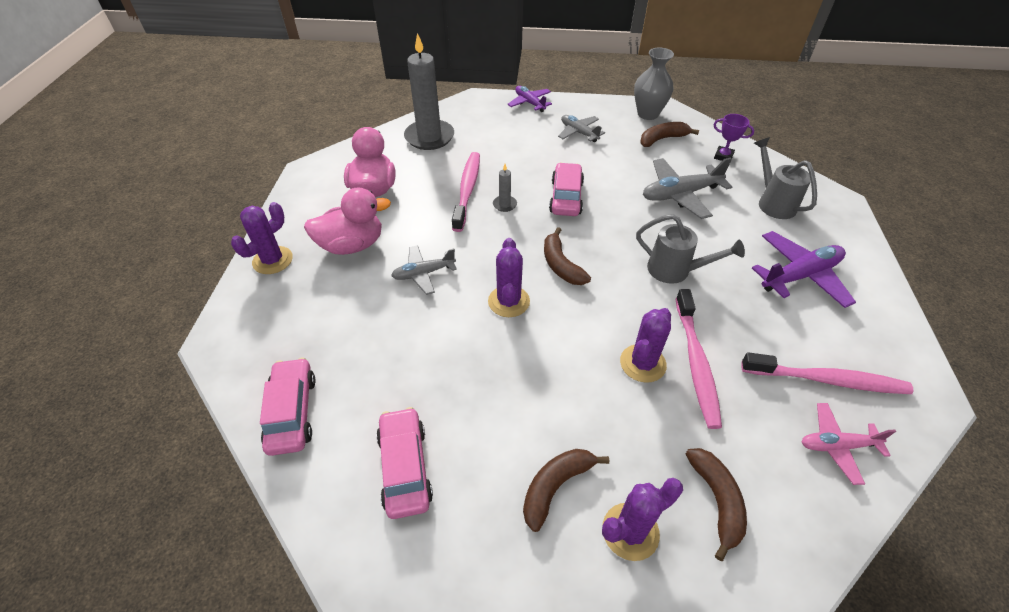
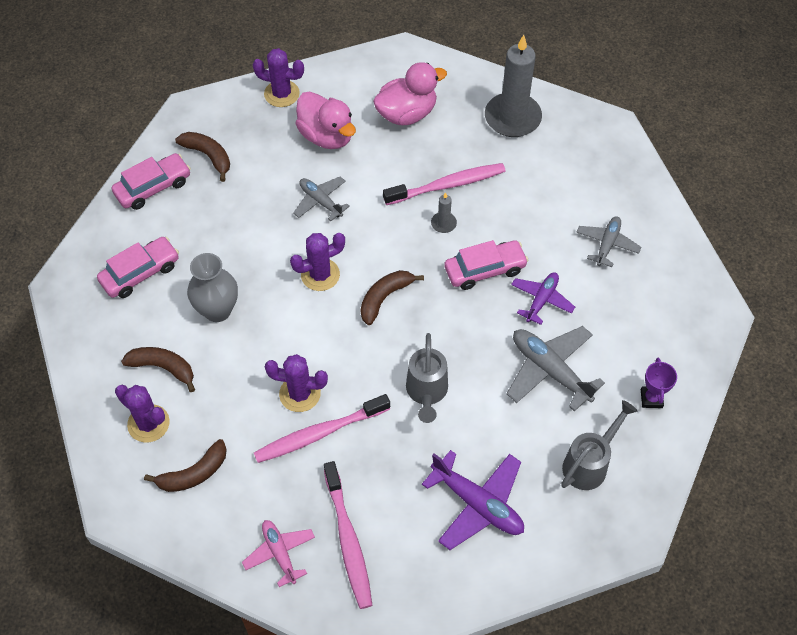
camera: 65 degrees right, 10 degrees up
(529, 103) = (636, 178): purple plane -> purple plane (541, 300)
(647, 114) = (693, 300): grey vase -> grey vase (217, 310)
(662, 139) = (647, 329): brown banana -> brown banana (208, 156)

